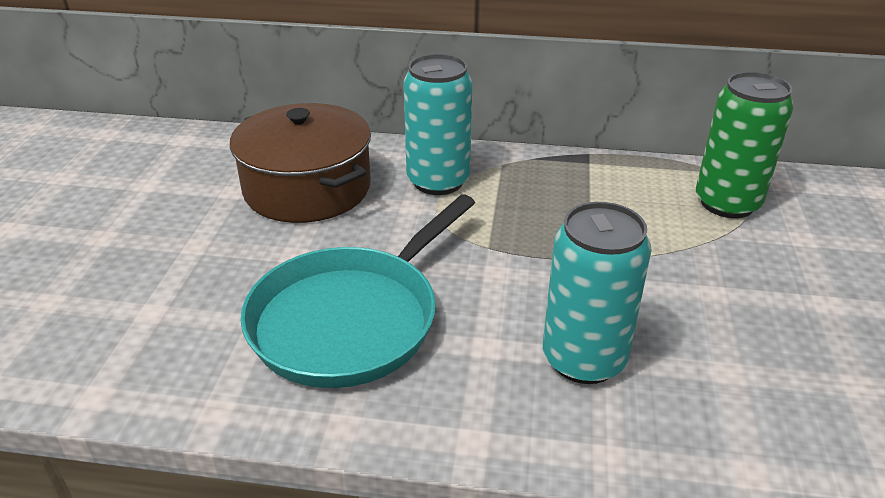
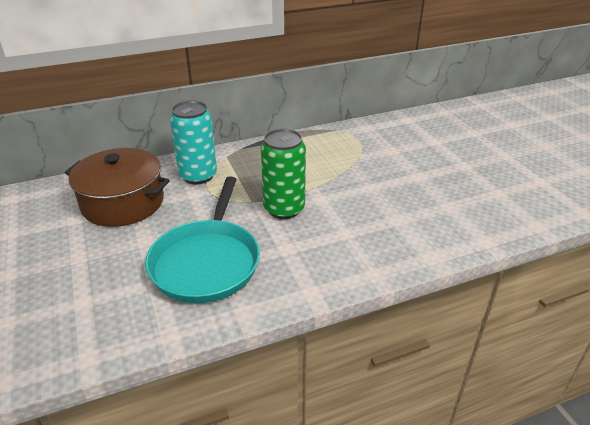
camera: 30 degrees left, 0 degrees up
(584, 359) = (335, 237): turquoise can -> none
(727, 203) = (349, 144): green can -> green can (284, 209)

